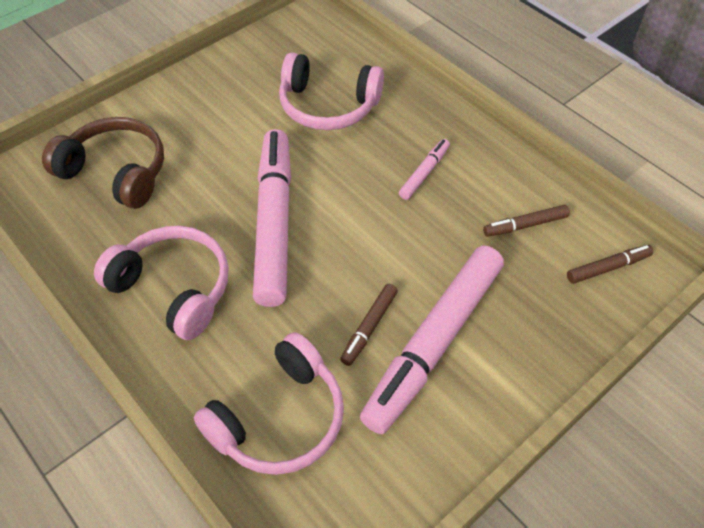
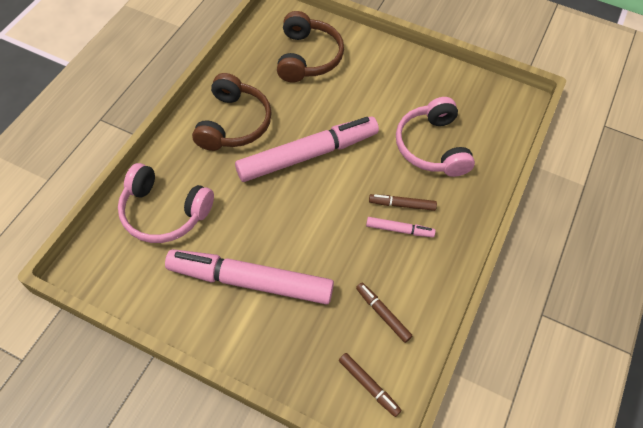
camera: 65 degrees right, 5 degrees up
(173, 288) = (233, 123): pink headphones -> brown headphones
(369, 327) = (247, 238): brown marker -> brown marker (402, 205)

